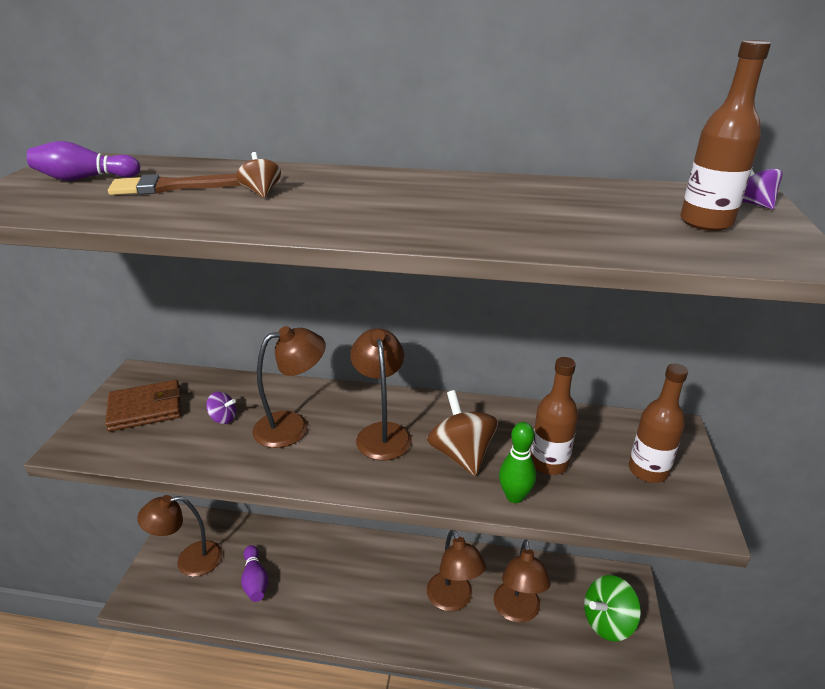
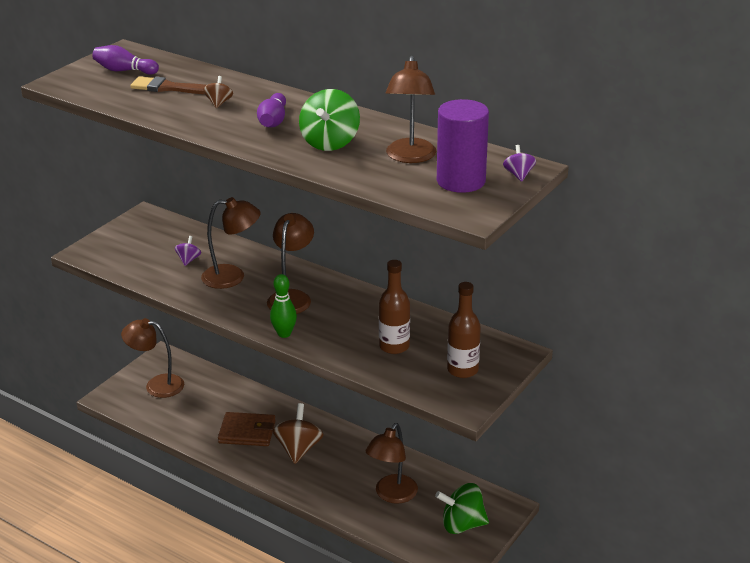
camera: 25 degrees right, 0 degrees up
(145, 409) = (140, 240): brown wallet -> brown wallet (247, 432)
(223, 418) = (188, 260): purple spinning top -> purple spinning top turned 120 degrees counterclockwise
(255, 581) = (199, 413): purple bowling pin -> purple bowling pin (273, 121)
(453, 600) = (345, 472): brown lamp -> brown lamp (410, 157)
(461, 454) = (336, 325): brown spinning top -> brown spinning top (298, 449)
(472, 210) = (330, 142): none -> green spinning top
(514, 496) = (350, 358): green bowling pin -> green bowling pin (284, 334)
(706, 222) = (461, 181): brown bottle -> purple cylinder

